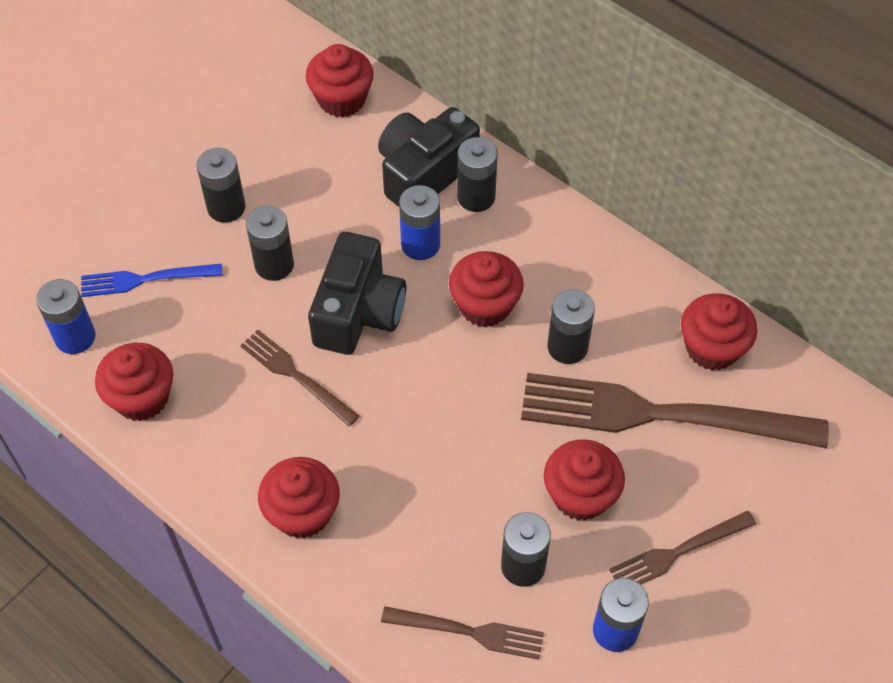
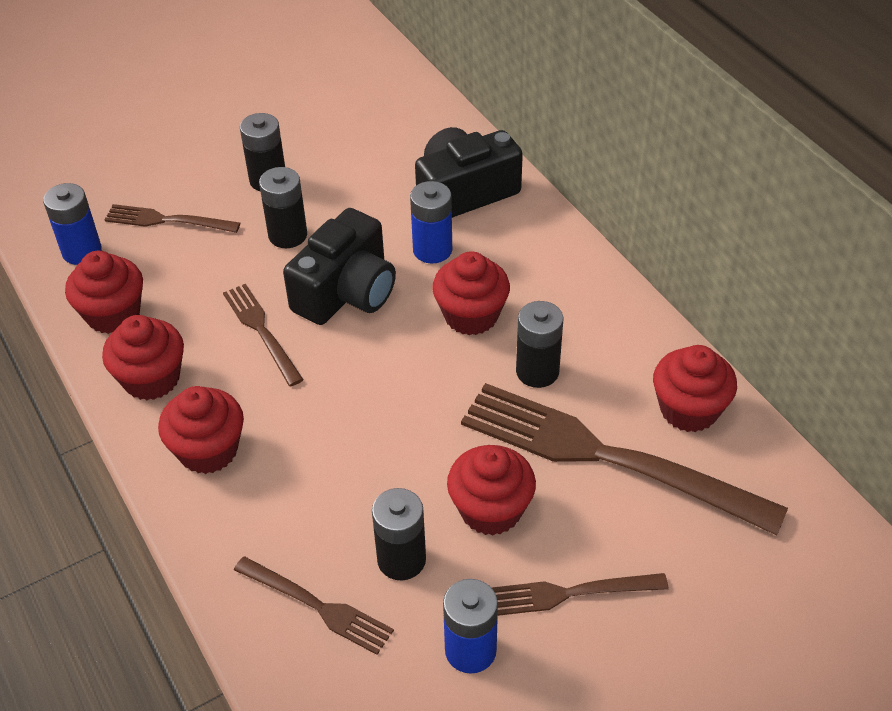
camera: 20 degrees right, 10 degrees down
(145, 279) = (167, 220): blue fork -> brown fork
(341, 99) = (415, 118): red cupcake -> red cupcake (151, 379)
(476, 197) = (504, 222): black battery -> none

